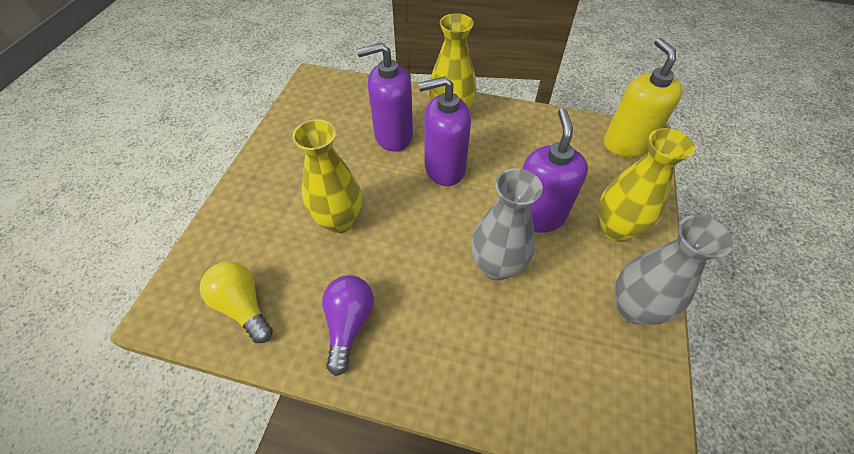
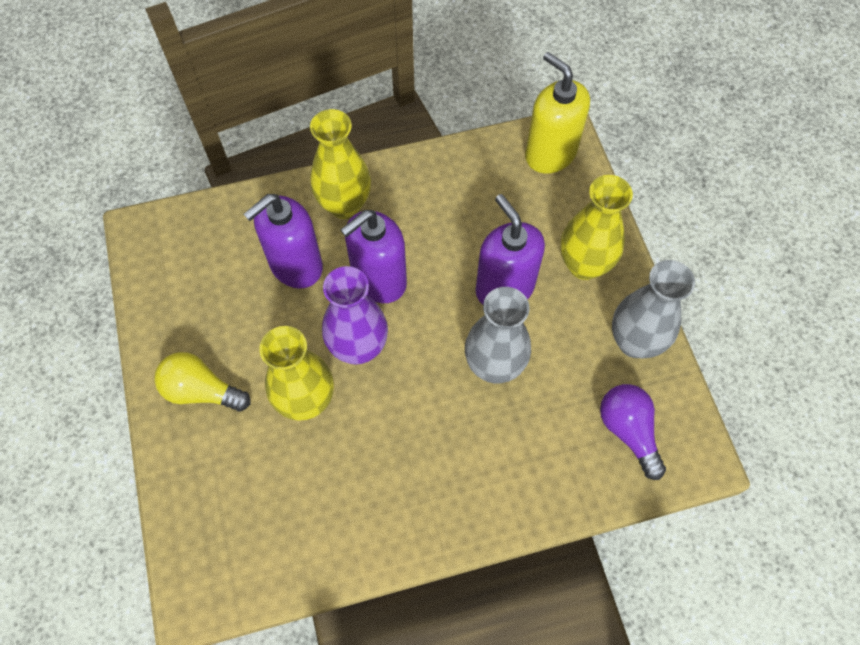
camera: 30 degrees left, 10 degrees up
(243, 306) = (273, 544): yellow light bulb -> yellow light bulb (201, 391)
(349, 324) = (390, 501): purple light bulb -> purple light bulb (628, 431)
(400, 204) = (358, 347): none -> purple vase

